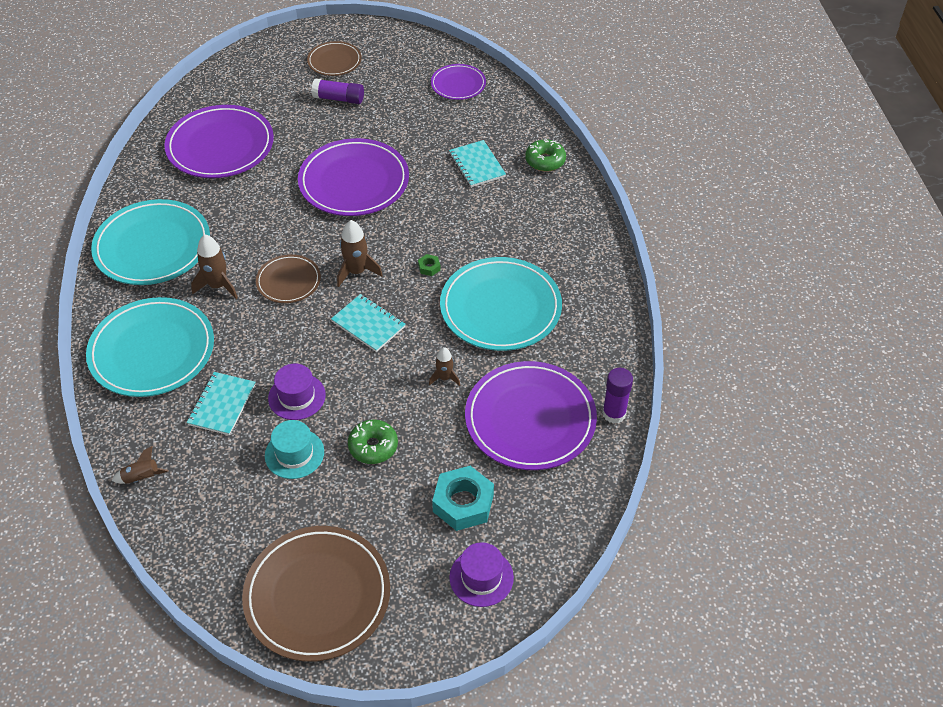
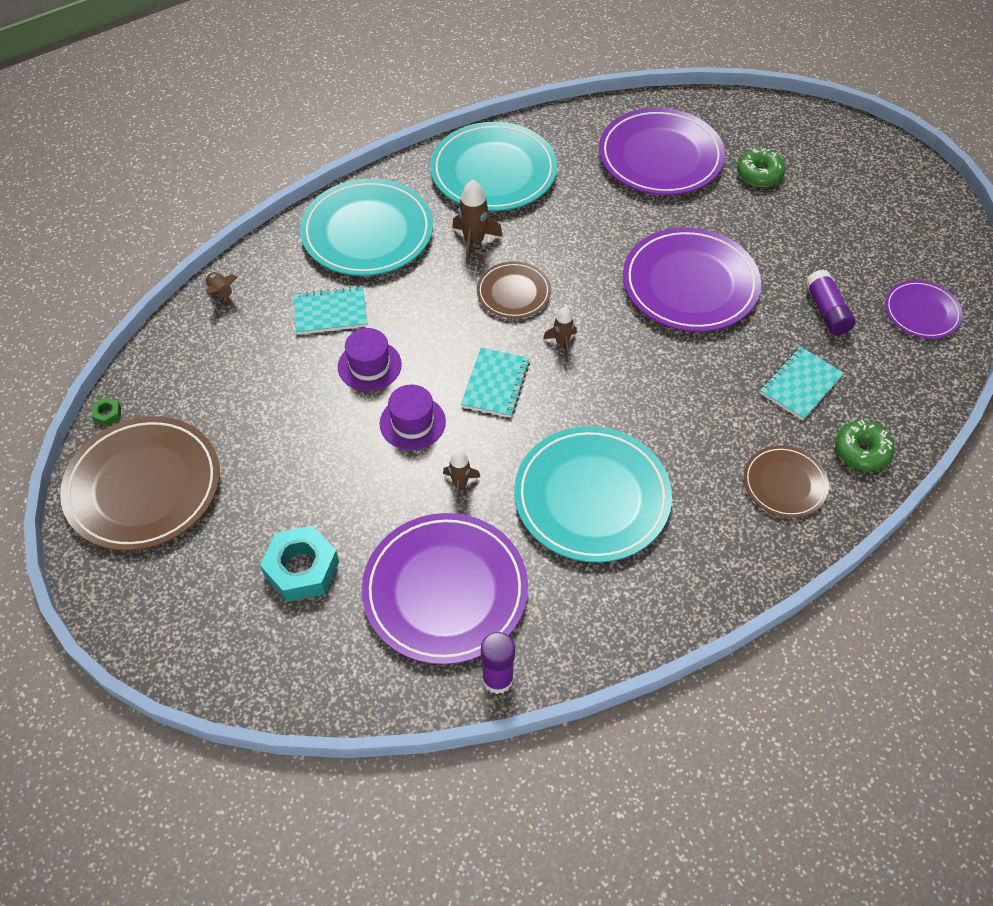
camera: 65 degrees right, 5 degrees up
(294, 454) = (299, 395): turquoise hat -> none
(334, 61) = (861, 187): brown plate -> brown plate (784, 484)
(338, 99) = (805, 217): purple glue stick -> purple glue stick (826, 311)
(357, 272) = (562, 343): brown rocket -> brown rocket, size x0.63
(373, 446) = (338, 457): green donut -> green donut (759, 174)
(429, 267) = (609, 404): green nut -> green nut (107, 414)
(481, 577) = (215, 624): purple hat -> purple hat (412, 422)

